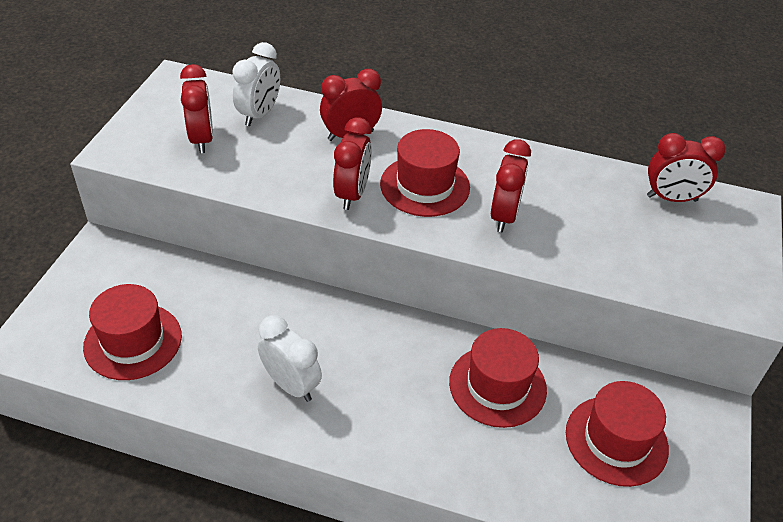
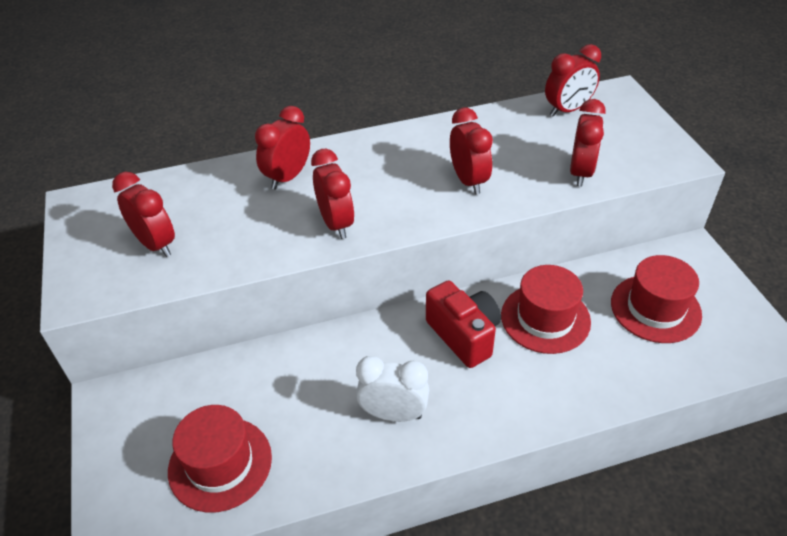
camera: 30 degrees left, 0 degrees up
(259, 114) = (189, 197): white clock -> none
(409, 357) = (464, 335): none -> red camera
(425, 186) = (387, 188): red hat -> none
(622, 263) = (581, 173): none -> red clock

